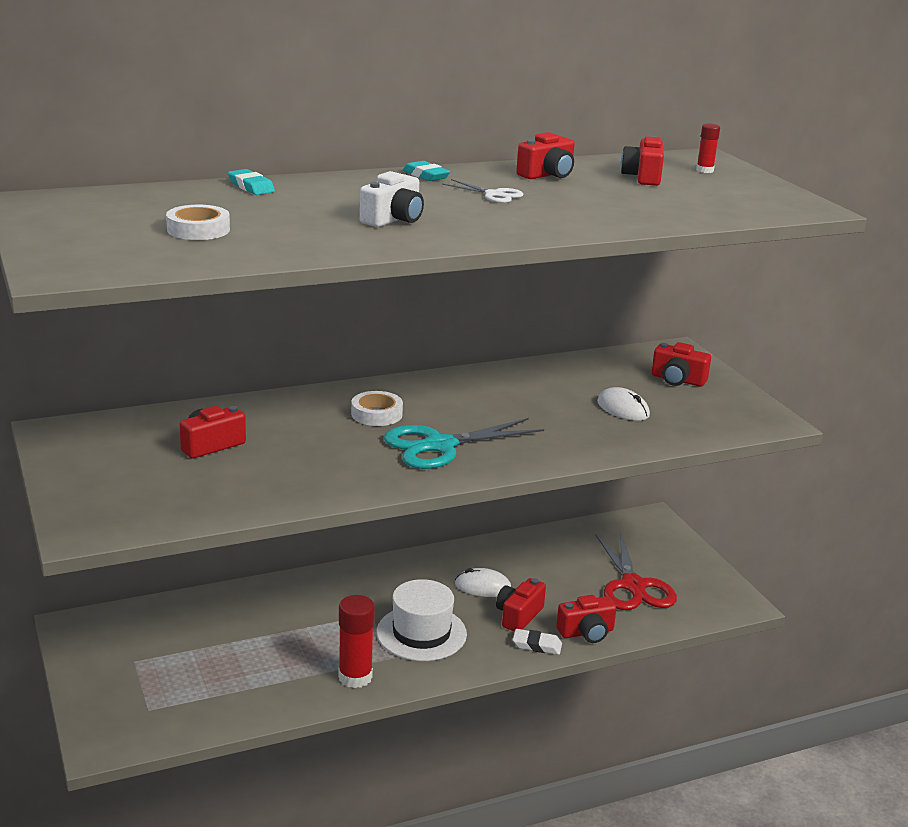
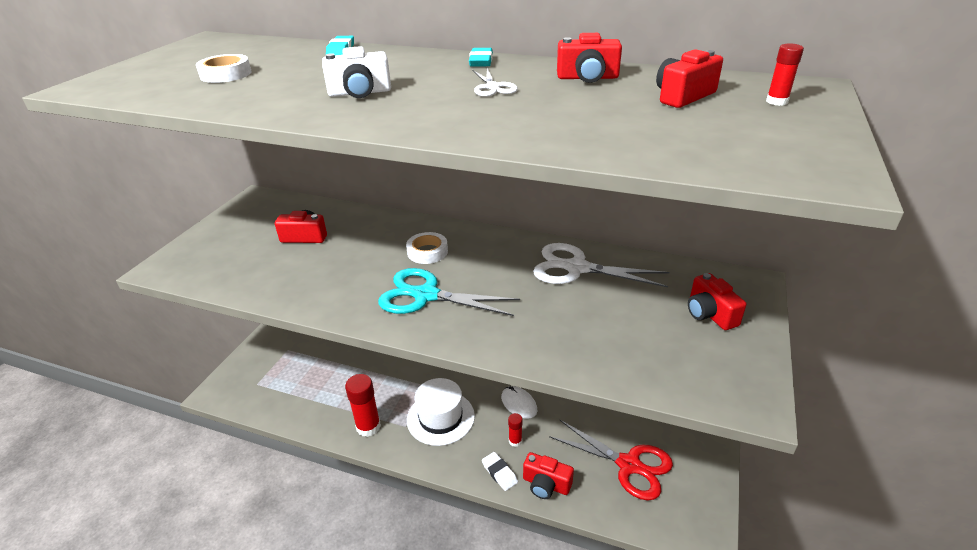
camera: 45 degrees right, 10 degrees up
(518, 616) = (515, 441): red camera -> red glue stick
(534, 382) = (577, 268): none -> white scissors
(623, 409) = (615, 322): white mouse -> none
(633, 585) = (628, 465): red scissors -> red scissors turned 90 degrees counterclockwise

